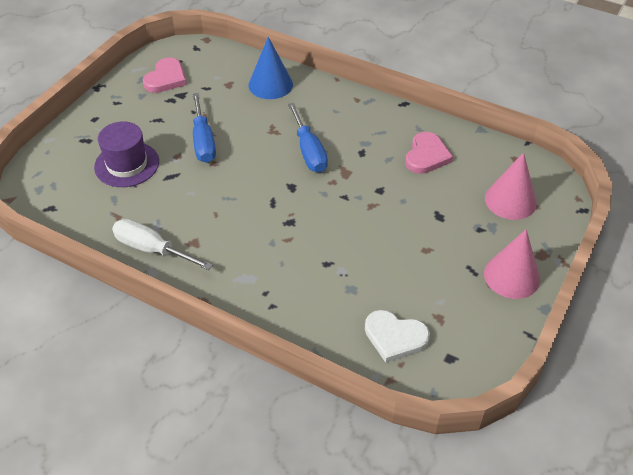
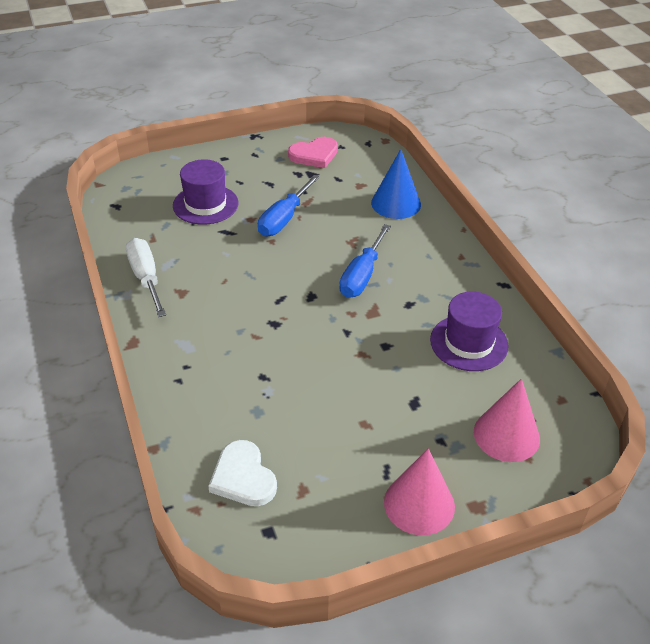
camera: 40 degrees right, 5 degrees down
(426, 156) = (469, 343): pink heart -> purple hat

